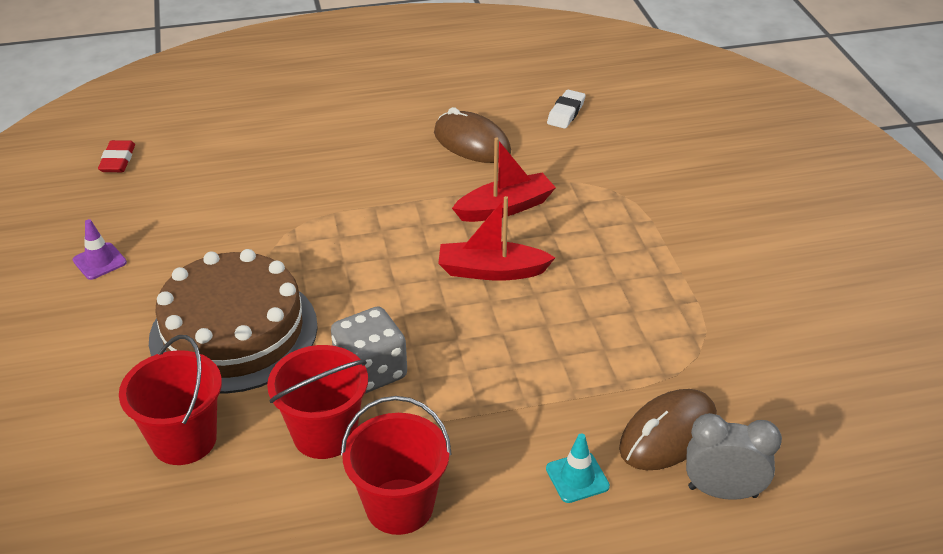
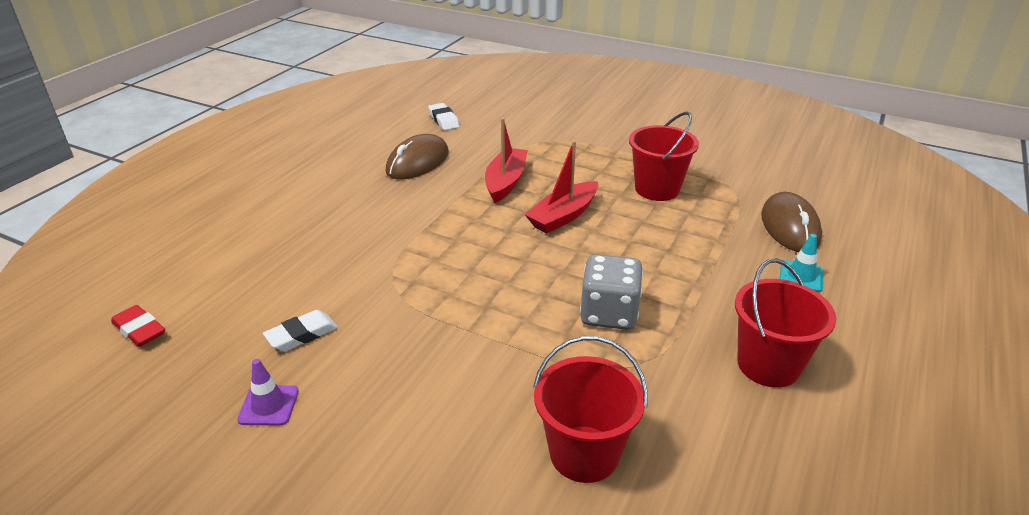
camera: 50 degrees left, 5 degrees down
(181, 230) = (302, 335): none -> white eraser
(234, 332) = (479, 363): brown cake -> none
(324, 434) = (655, 367): red bucket -> red bucket (657, 189)
(471, 143) = (418, 162): brown mouse -> brown mouse turned 45 degrees counterclockwise
(722, 491) = (855, 233): grey clock -> none

